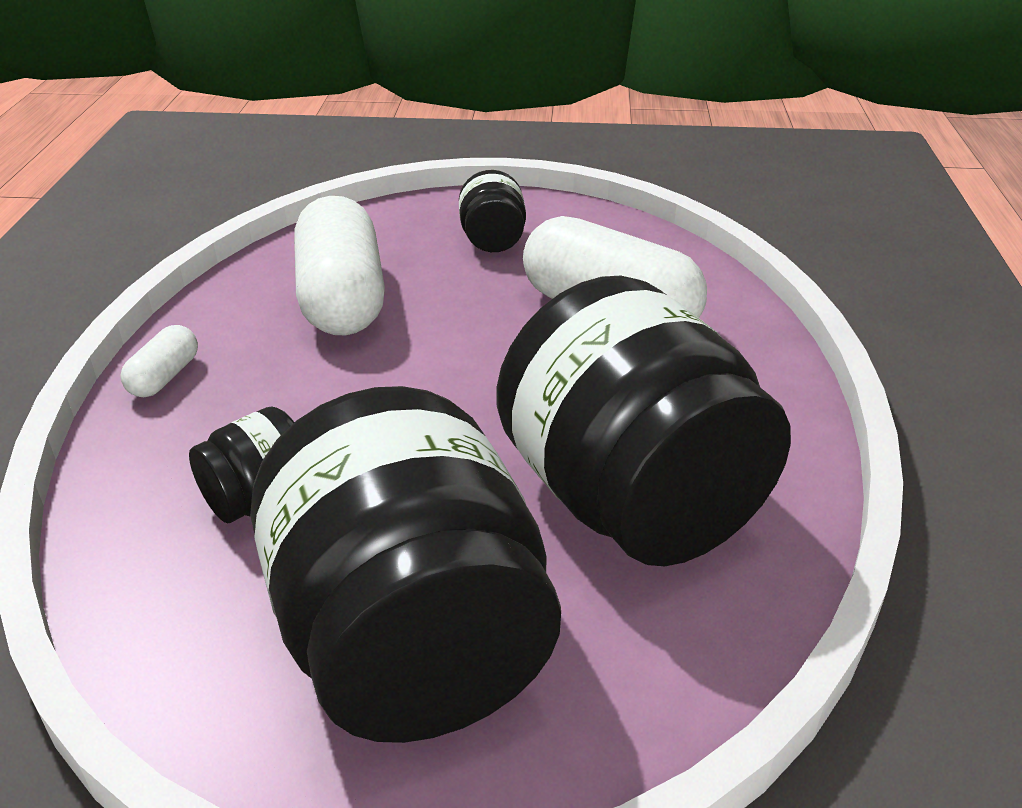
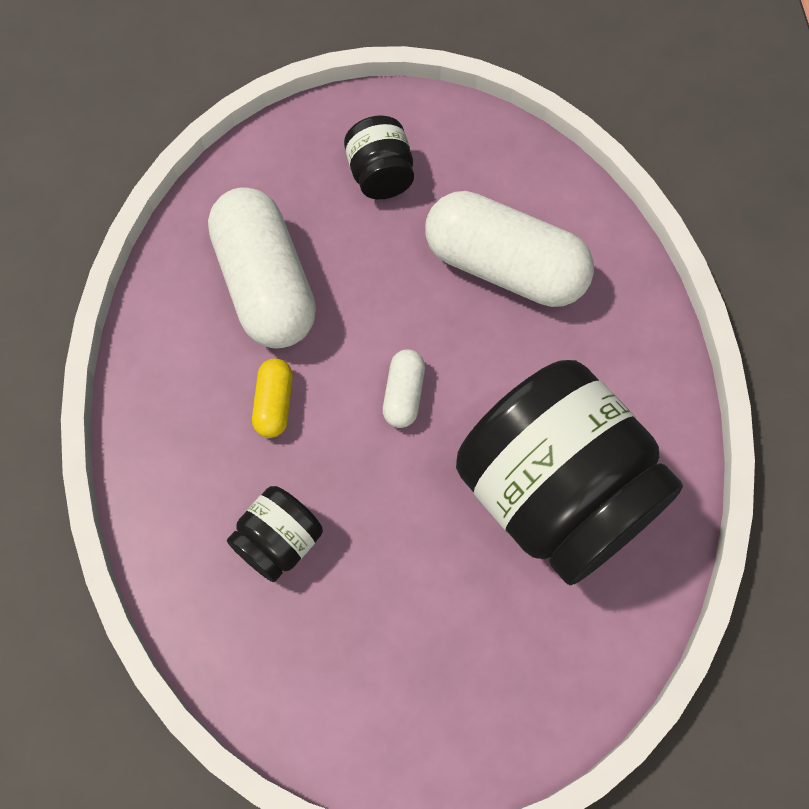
camera: 10 degrees left, 30 degrees up
(164, 377) = (148, 415): white capsule -> white capsule (403, 395)
(310, 383) = (274, 404): none -> yellow capsule
(411, 643) = (428, 658): black jar -> none

